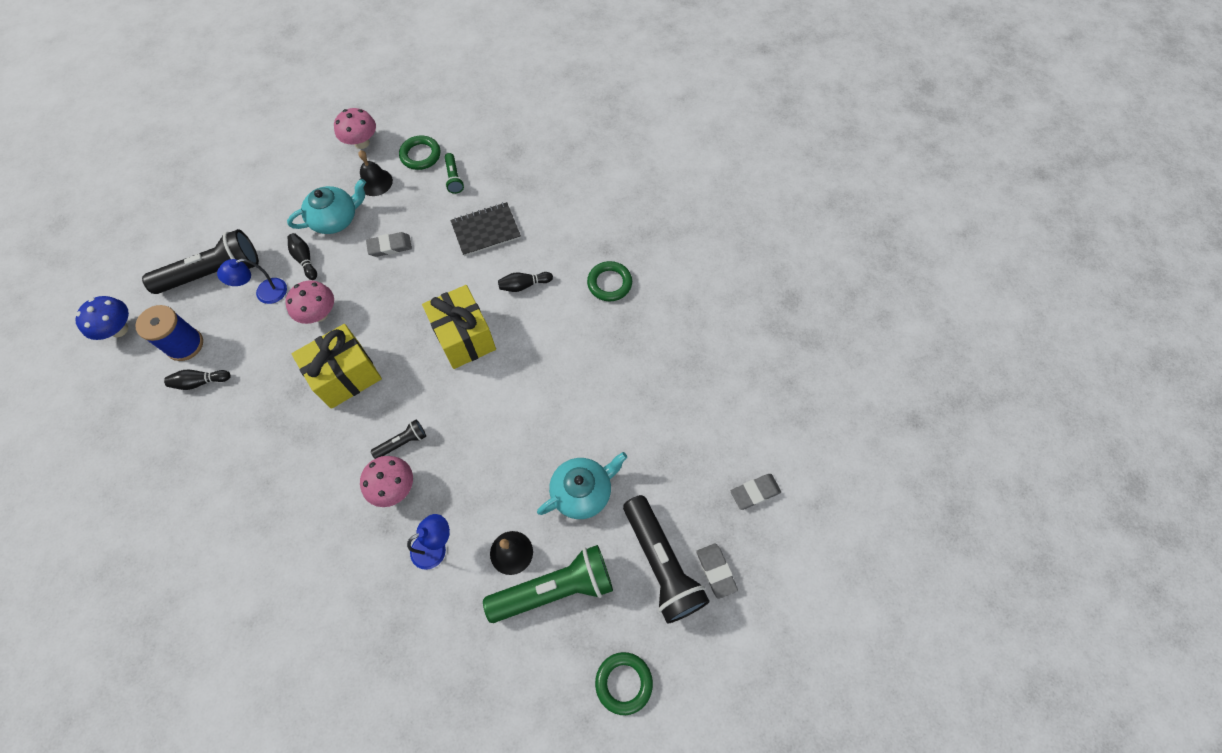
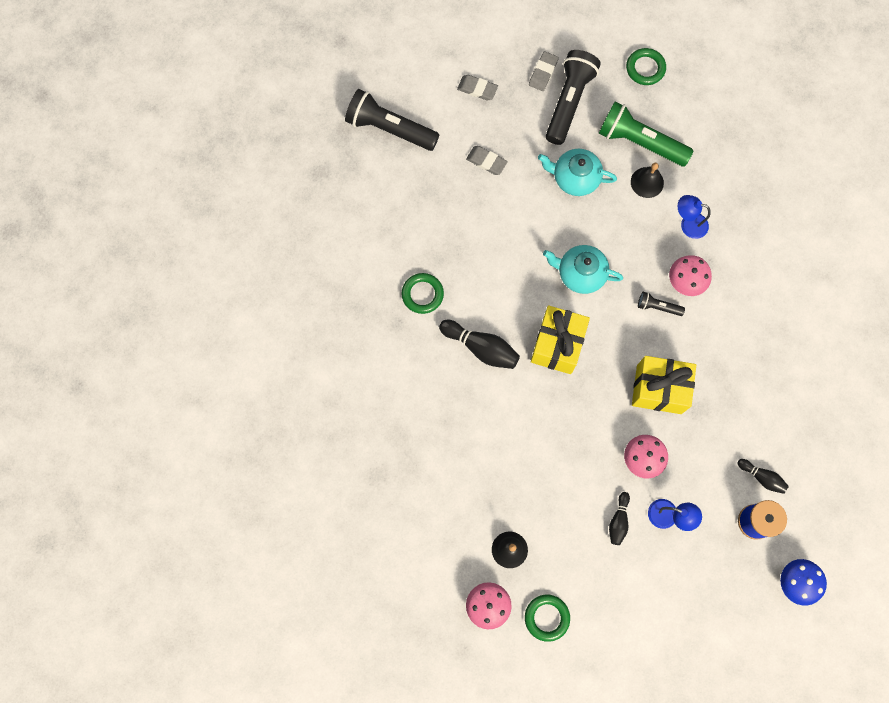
camera: 135 degrees left, 10 degrees up
(213, 273) = (695, 573): black flashlight -> black flashlight (389, 128)
(336, 219) = (568, 540): turquoise teapot -> turquoise teapot (580, 273)
(390, 246) = (547, 473): grey eraser -> grey eraser (486, 161)
(420, 155) = (452, 544): green ring -> green ring (547, 617)
(454, 178) = (446, 494): green flashlight -> none
(486, 230) = (466, 420): black notebook -> none
(524, 285) = (481, 348): black bowling pin -> black bowling pin, size x1.67

